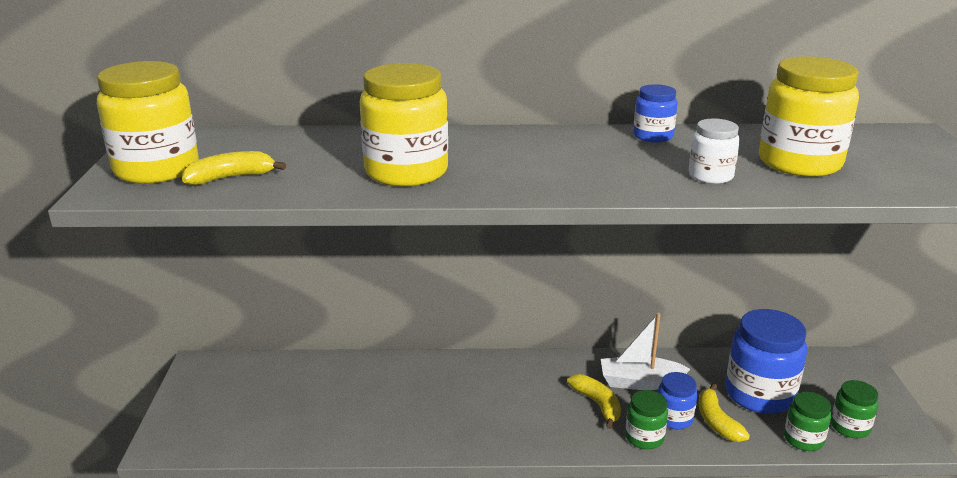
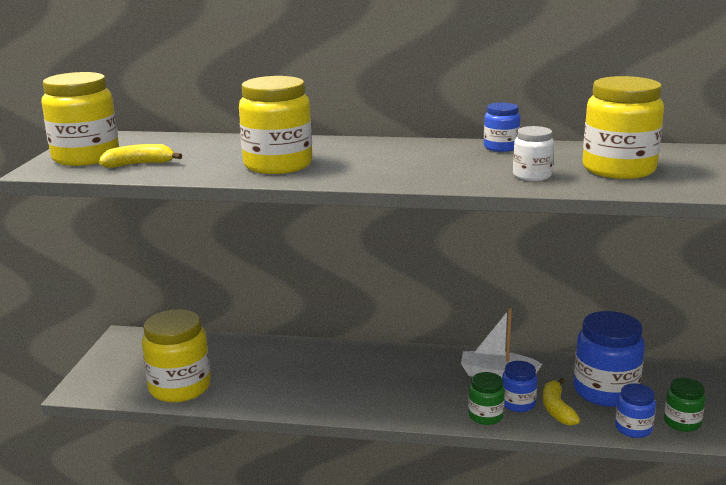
camera: 10 degrees right, 5 degrees down
(285, 430) = (180, 387): none -> yellow jar
(597, 404) = (452, 388): yellow banana -> none
(803, 439) = (633, 428): green jar -> blue jar

